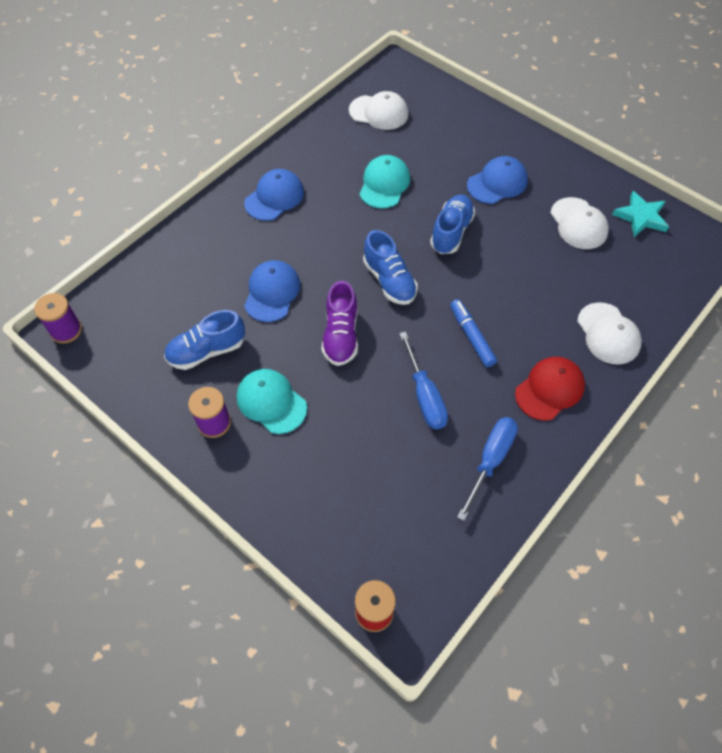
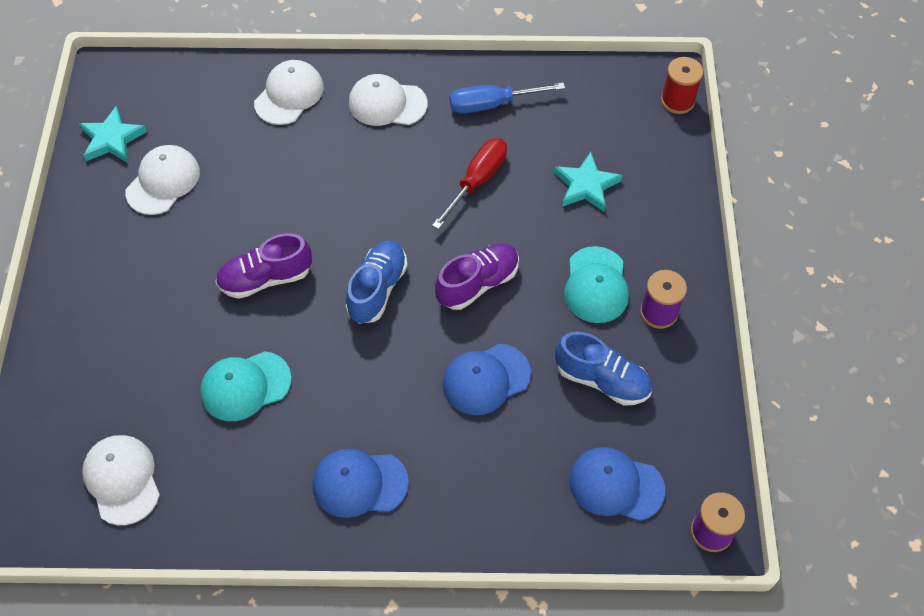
camera: 130 degrees left, 0 degrees up
(355, 464) = (586, 185): none -> turquoise star
(424, 396) = (477, 181): blue screwdriver -> red screwdriver
(451, 232) = (265, 278): blue shoe -> purple shoe
(471, 336) = (383, 185): blue marker -> none
(497, 183) = (156, 281): blue cap -> blue cap (616, 485)
(549, 389) = (387, 103): red cap -> white cap

